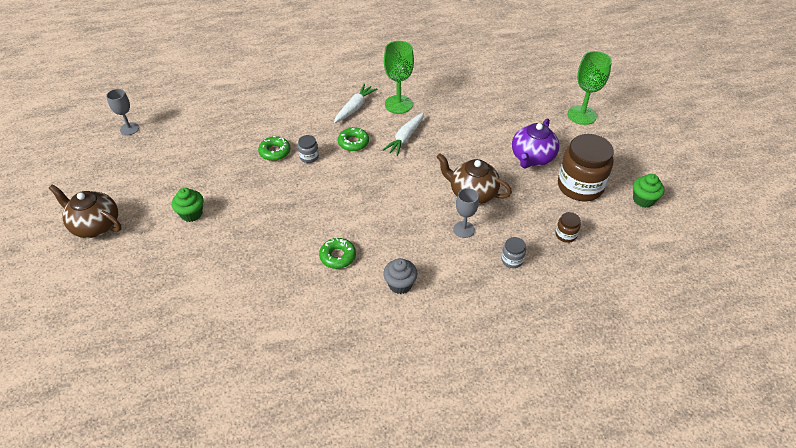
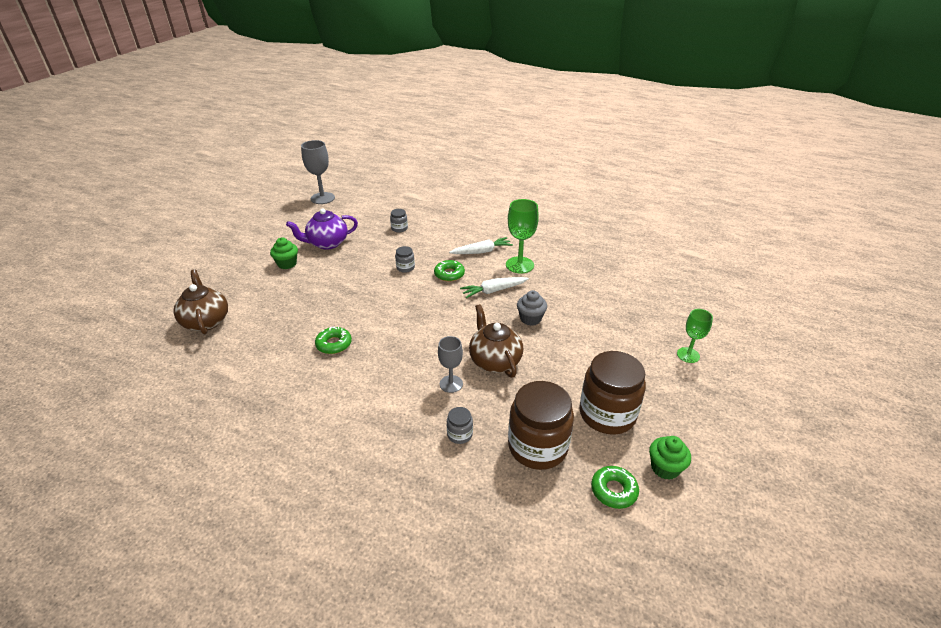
camera: 40 degrees right, 10 degrees down
(95, 226) = (231, 242): brown teapot -> brown teapot (206, 321)
(129, 129) = (322, 198): grey goblet -> grey goblet, size x1.57
(254, 122) = (399, 228): none -> grey jar
(275, 152) = (387, 253): green donut -> green donut (613, 490)
(400, 284) = (348, 392): grey cupcake -> grey cupcake (530, 319)
(532, 158) = (587, 364): purple teapot -> purple teapot (327, 243)
(565, 235) = (537, 446): brown jar -> brown jar, size x2.29
(582, 115) = (688, 355): green goblet -> green goblet, size x0.64

